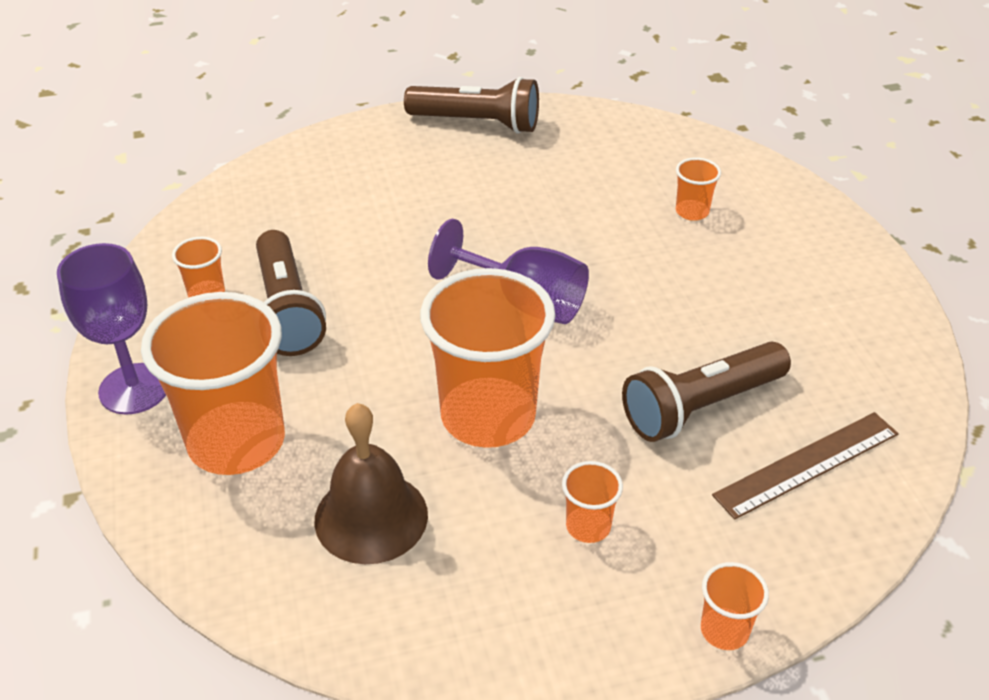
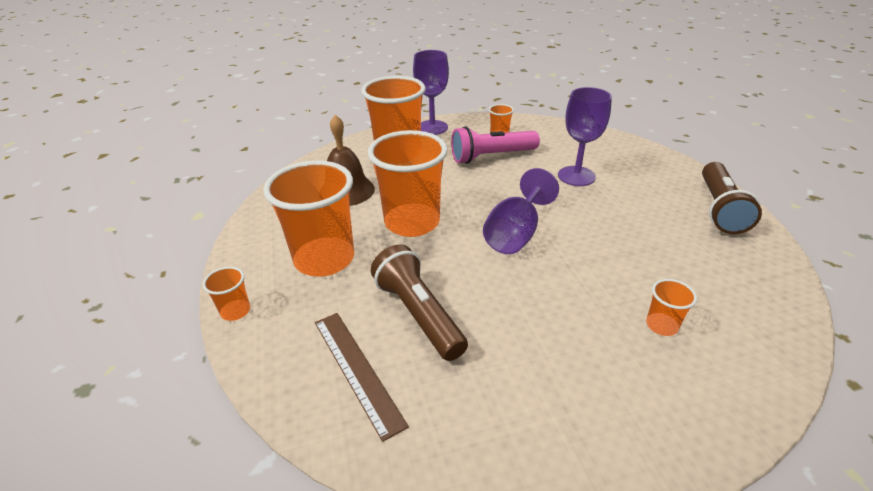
camera: 90 degrees right, 5 degrees down
(287, 310) = (491, 156): brown flashlight -> pink flashlight
(375, 224) = (576, 176): none -> purple goblet
(588, 526) = (324, 259): orange cup -> orange cup, size x2.31

